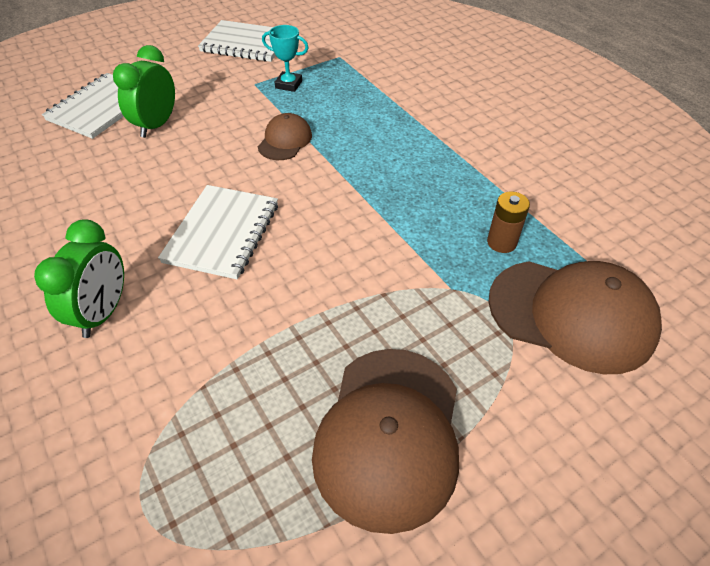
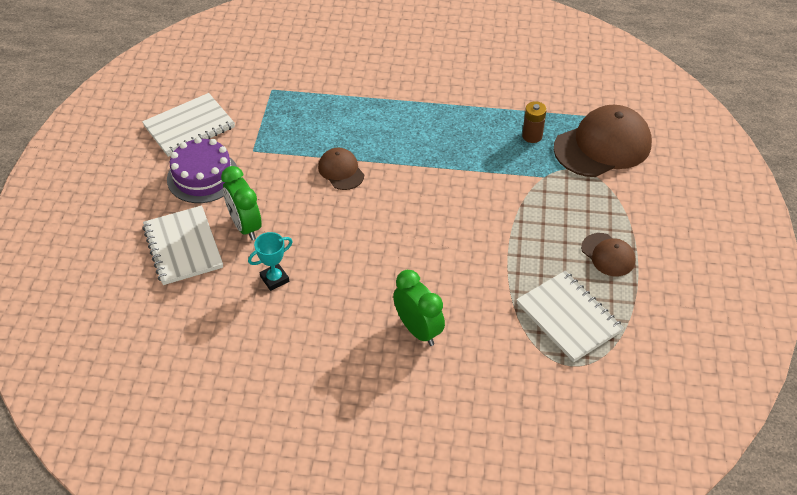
camera: 50 degrees left, 0 degrees up
(195, 76) = (203, 176): none -> purple cake
(222, 233) = (402, 246): white notebook -> white notebook (568, 317)
(288, 84) = (276, 134): turquoise trophy -> turquoise trophy (274, 279)
(389, 434) = (608, 255): brown cap -> brown cap, size x0.52

